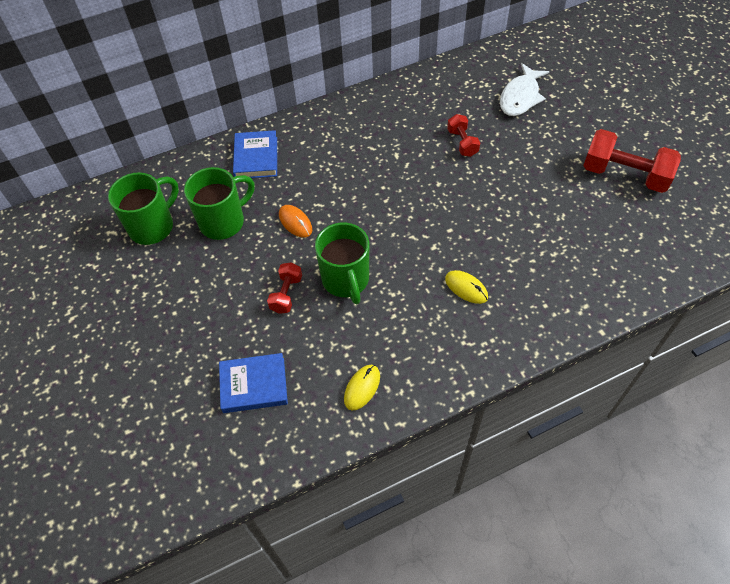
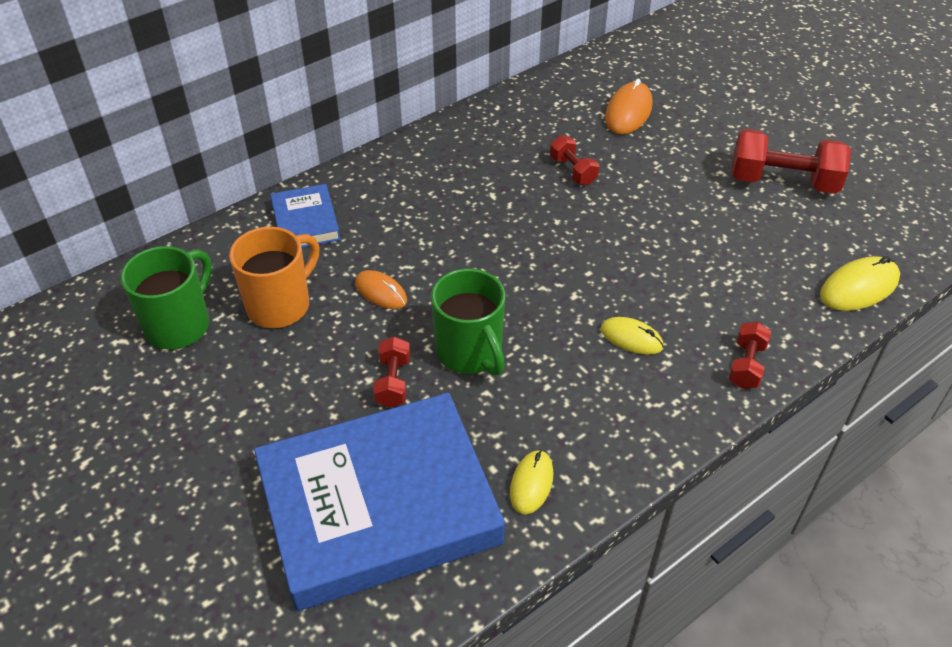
camera: 15 degrees left, 10 degrees down
(223, 221) = (280, 305): green mug -> orange mug
(254, 385) = (379, 506): blue book -> blue book, size x2.25
(520, 97) = (628, 112): white fish -> orange mouse
(546, 324) = (746, 365): none -> red dumbbell
(655, 274) = (859, 287): none -> yellow mouse

